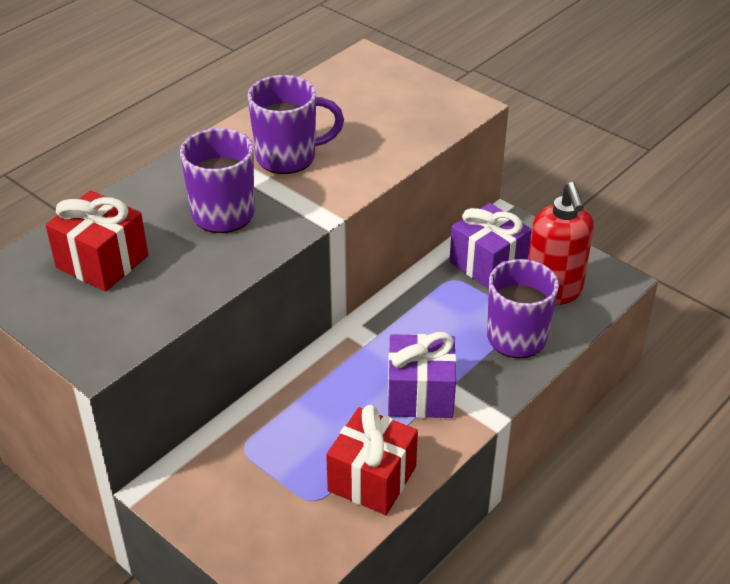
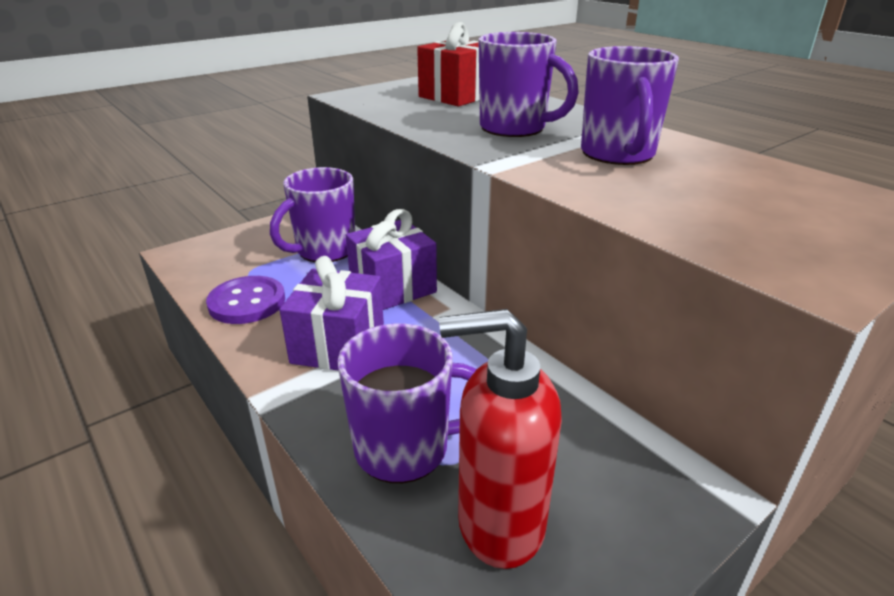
camera: 100 degrees right, 10 degrees down
(257, 448) = (324, 251): none -> purple mug
(372, 479) = (247, 302): red gift -> purple button
(488, 264) = (576, 449): purple gift -> purple gift (393, 287)

